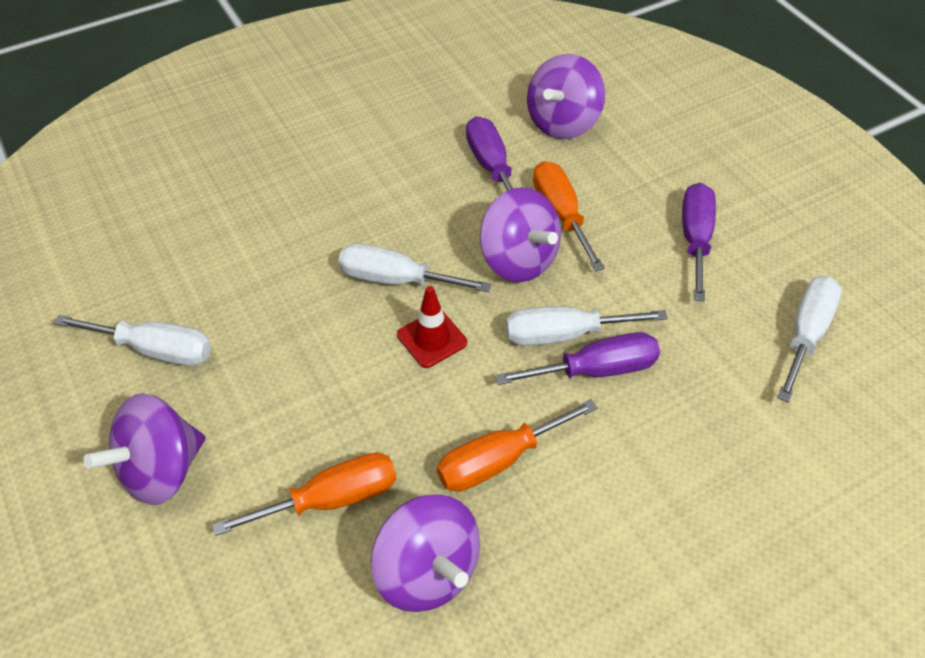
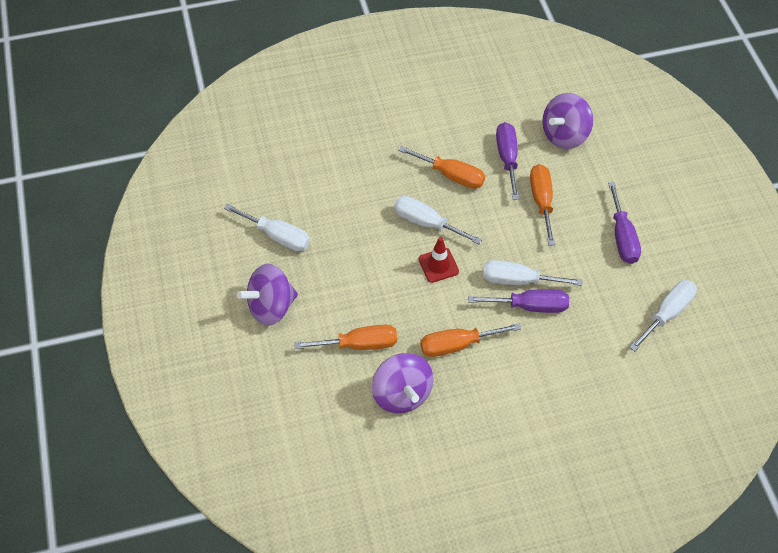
camera: 15 degrees right, 5 degrees up
(416, 205) = (451, 175): none -> orange screwdriver
(518, 260) = (505, 226): purple spinning top -> none
(695, 239) = (622, 237): purple screwdriver -> purple screwdriver turned 150 degrees clockwise

